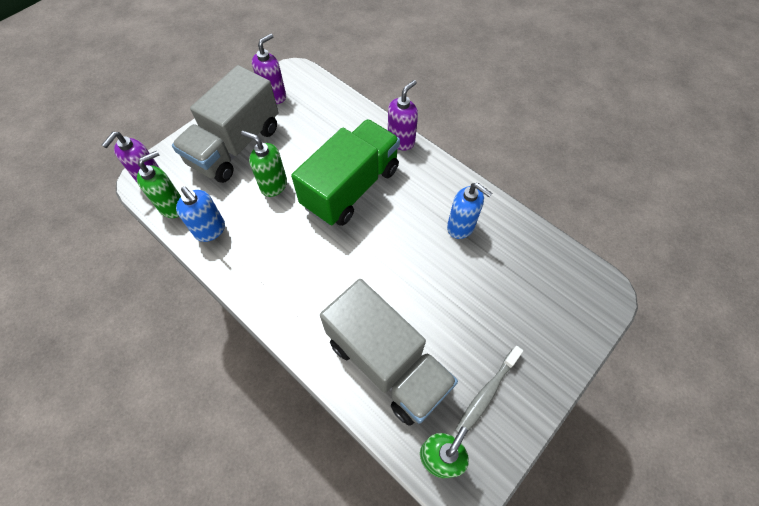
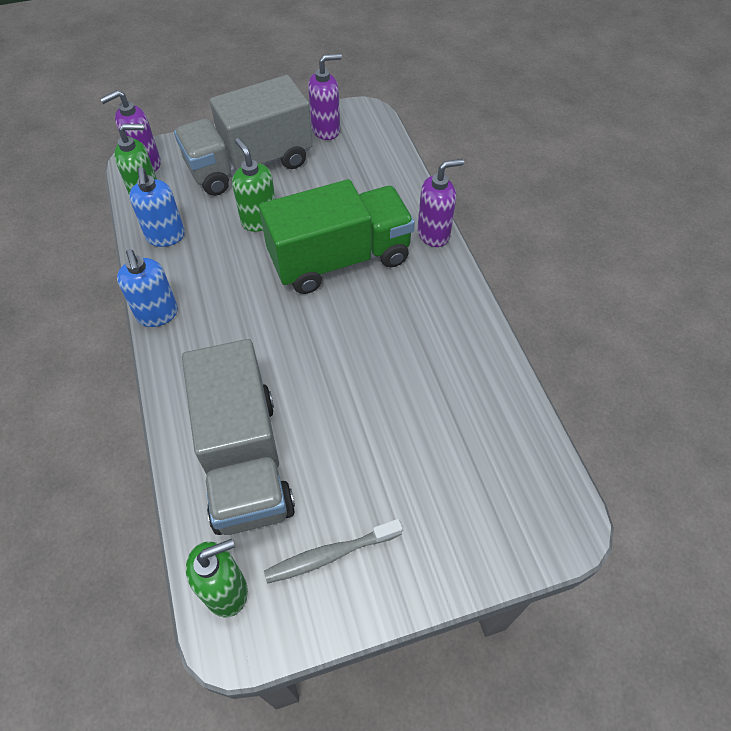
camera: 30 degrees right, 5 degrees down
(461, 227) = (435, 359): blue soap dispenser -> blue soap dispenser (157, 314)

